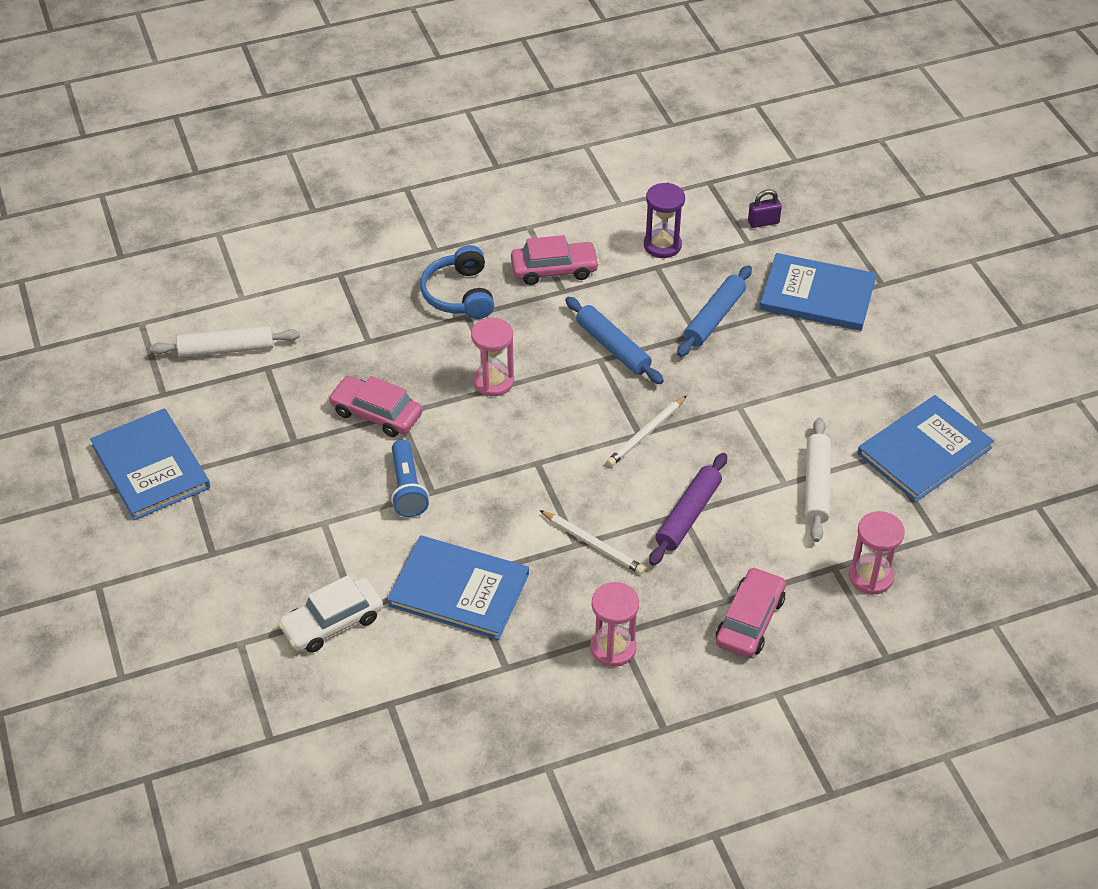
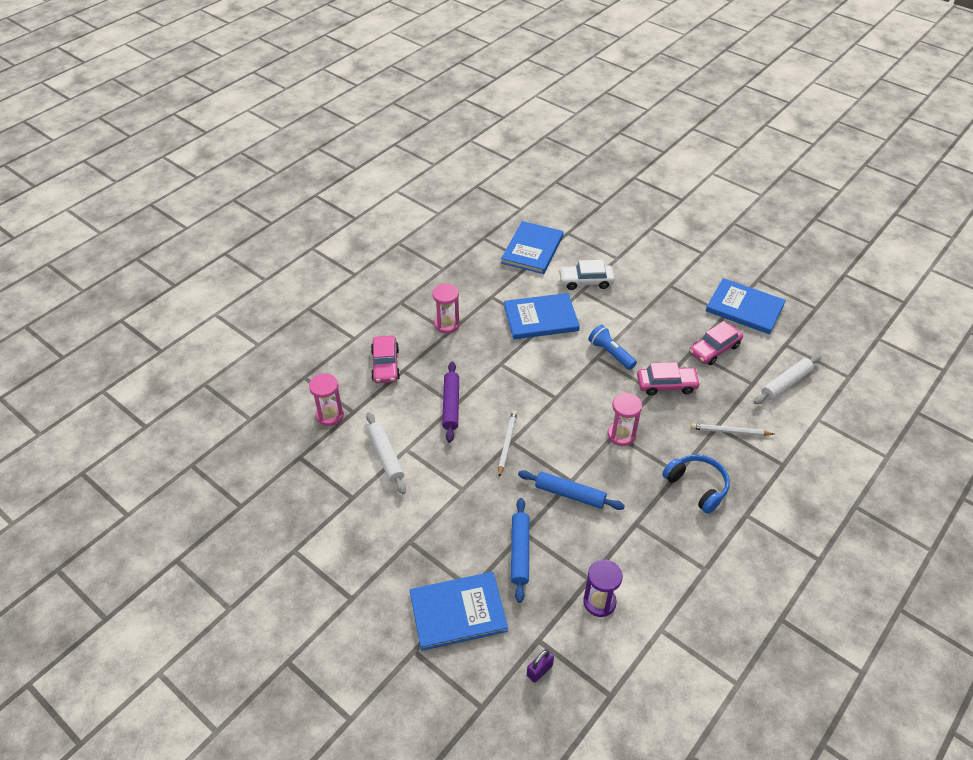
camera: 150 degrees right, 0 degrees up
(332, 622) = (586, 281): white car -> white car turned 120 degrees counterclockwise
(554, 270) = (656, 538): pink car -> pink car (714, 349)
(593, 544) = (492, 367): white pencil -> white pencil (730, 431)
(924, 451) = (327, 512): blue book -> blue book (532, 249)

